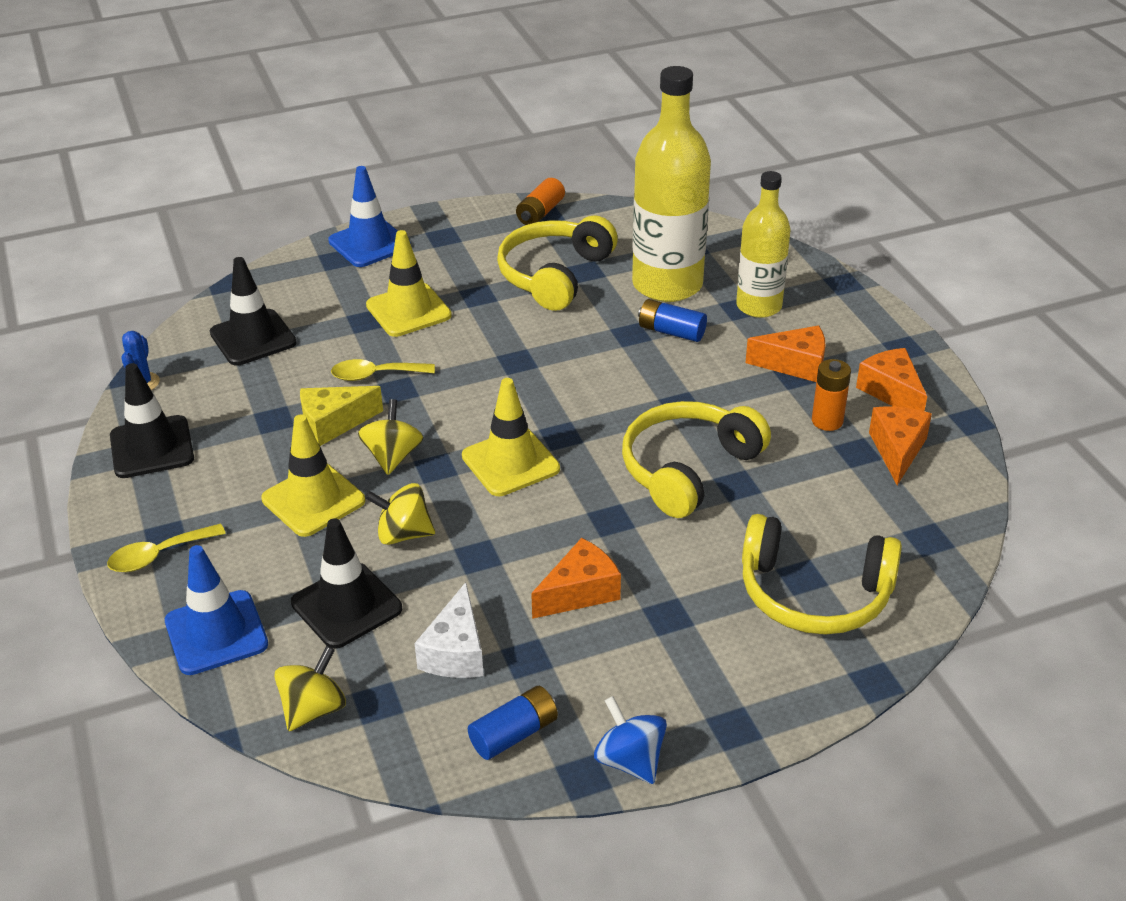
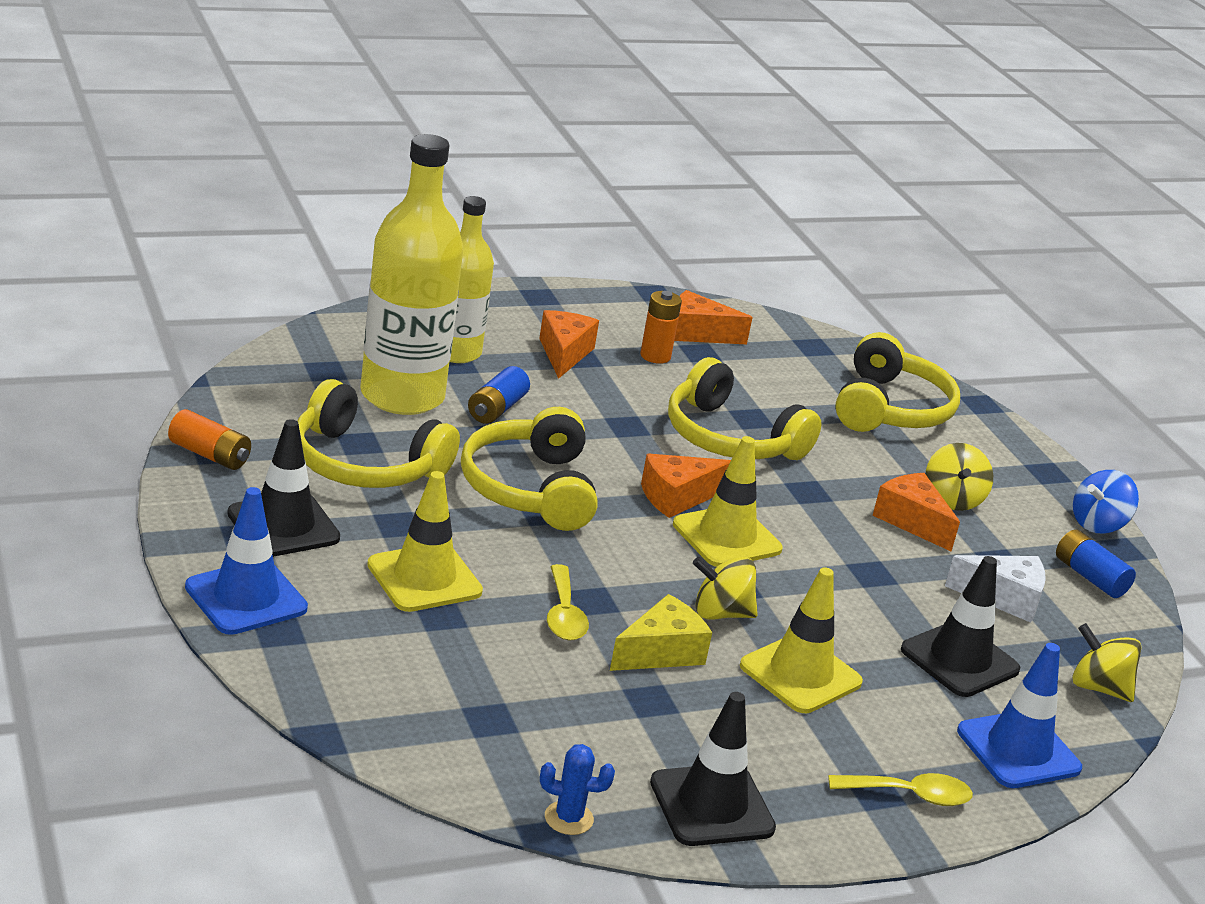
camera: 95 degrees left, 10 degrees down
(158, 555) = (909, 795): yellow spoon -> yellow spoon turned 60 degrees counterclockwise
(253, 338) = (470, 713): black traffic cone -> black traffic cone (283, 526)
(333, 424) = (661, 652): yellow cheese -> yellow cheese turned 105 degrees counterclockwise
(403, 534) = (847, 616): yellow spinning top -> yellow spinning top (952, 499)
(549, 353) = (530, 489): none -> yellow headphones
(891, 392) = (611, 317): orange cheese -> orange cheese (677, 497)

